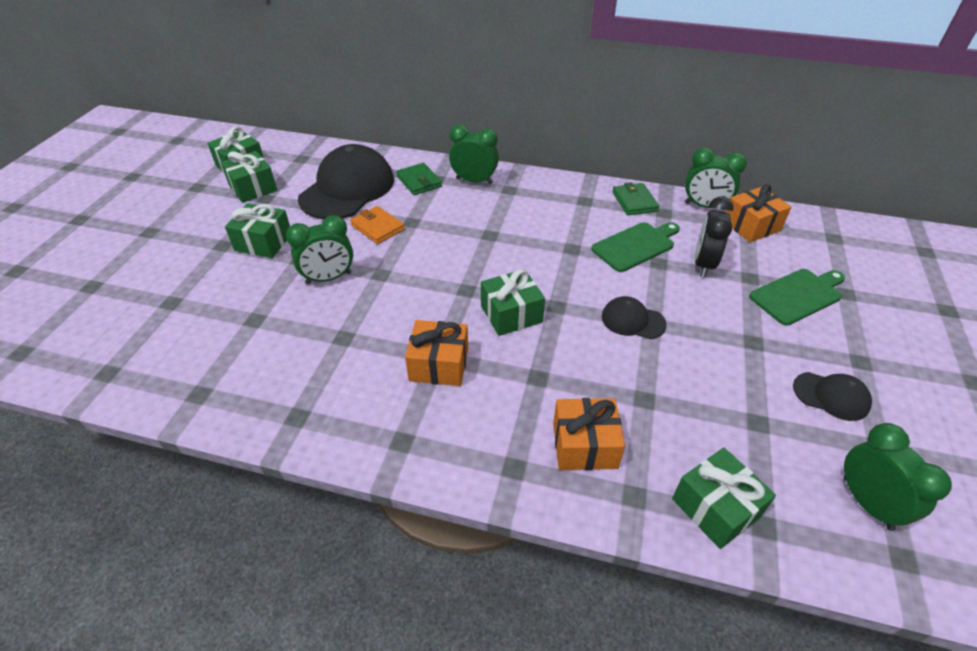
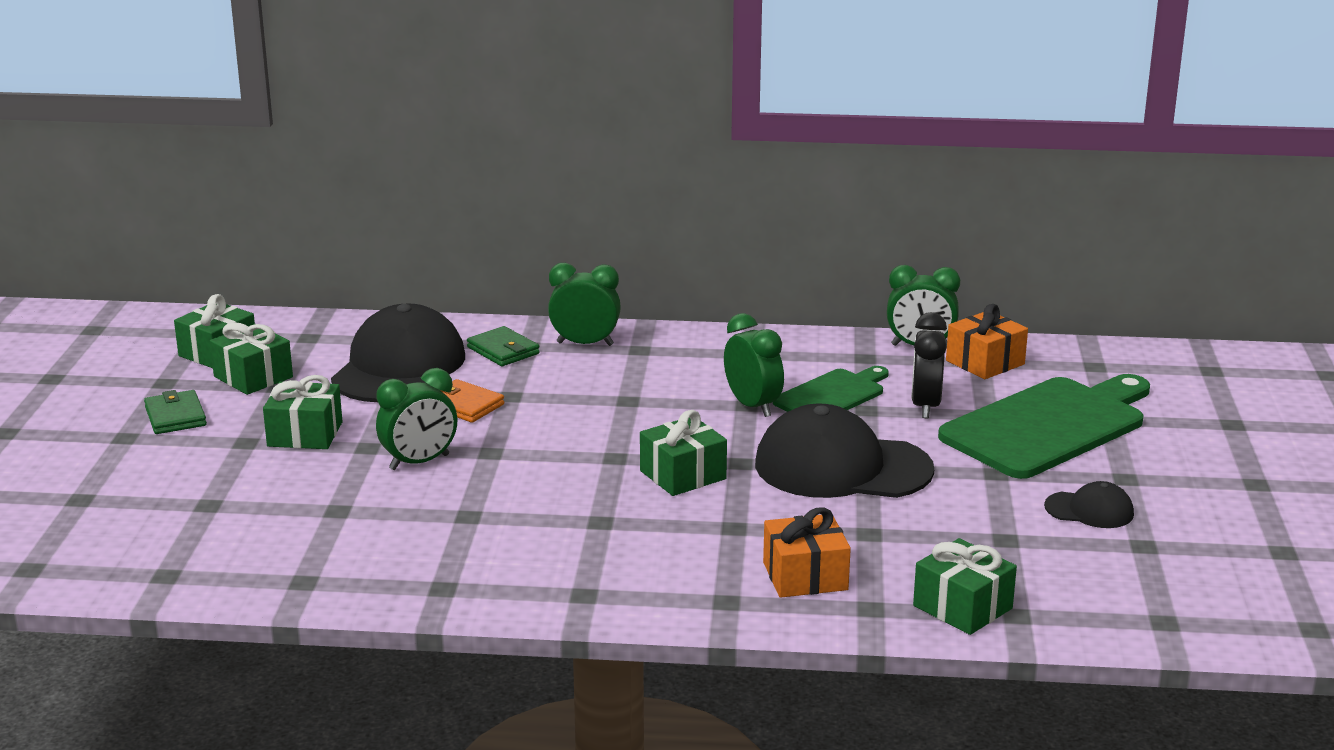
camera: 10 degrees left, 20 degrees down
(439, 364) = (604, 528): orange gift -> none
(632, 320) = (842, 467): black cap -> black cap, size x2.12
(634, 201) = (822, 349): green wallet -> green wallet (175, 416)
(797, 295) = (1048, 426): green cutting board -> green cutting board, size x1.79
(867, 503) = (1127, 587): green clock -> green clock (752, 406)

